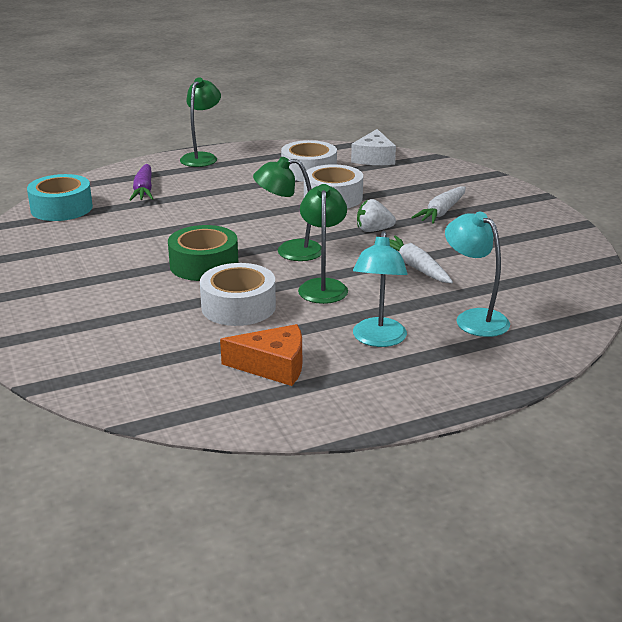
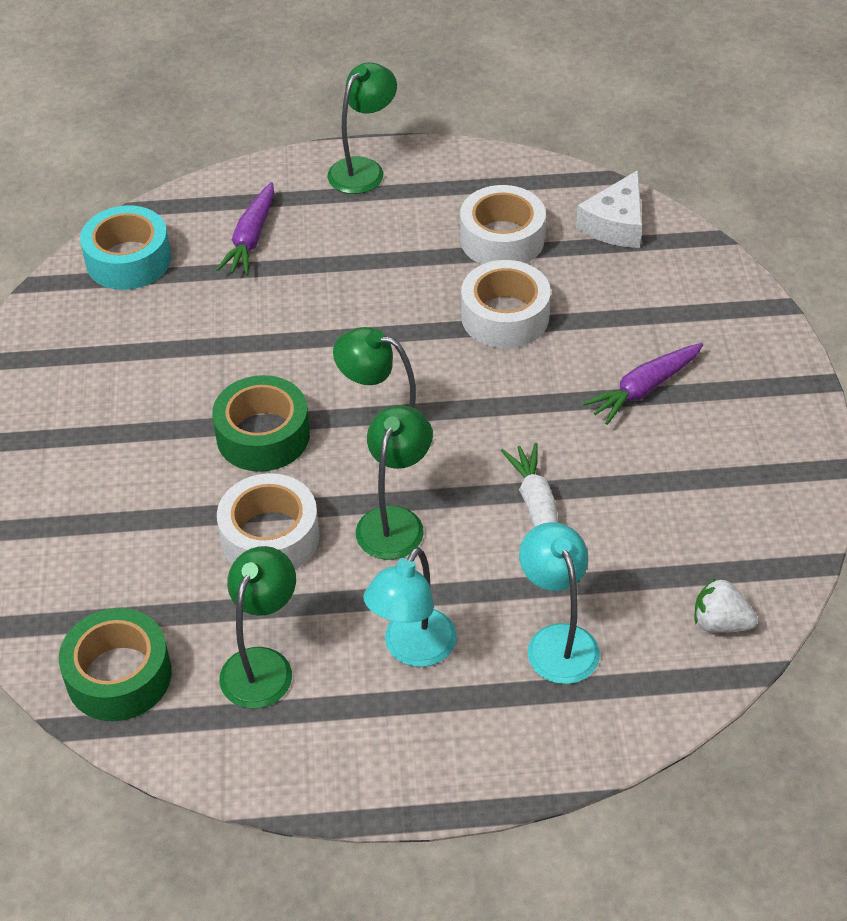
camera: 20 degrees right, 20 degrees up
(163, 391) = (119, 676): none -> green tape
(273, 366) = (262, 665): orange cheese -> green lamp
(373, 230) = (523, 411): white strawberry -> white strawberry (720, 623)
(441, 212) = (644, 389): white carrot -> purple carrot

